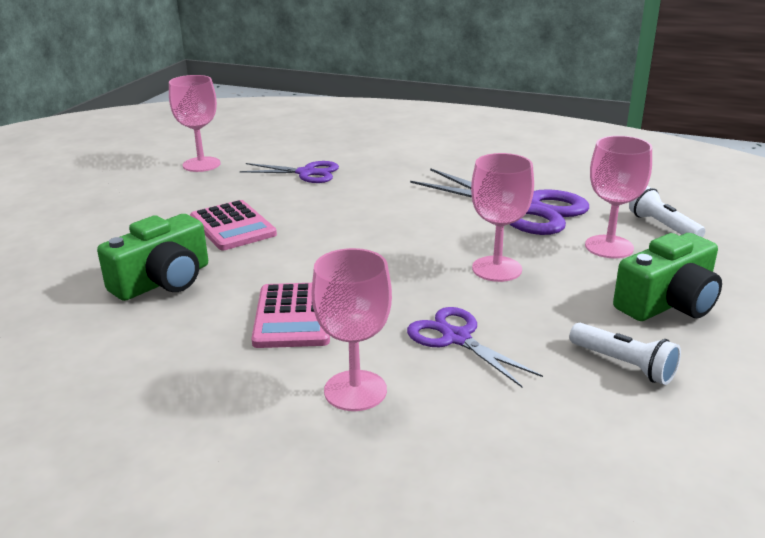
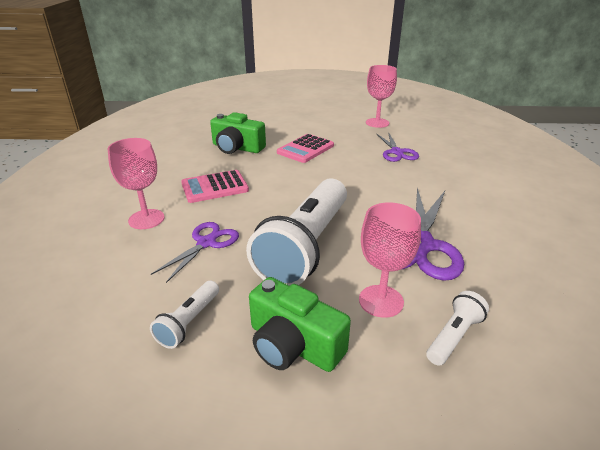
camera: 70 degrees right, 5 degrees up
(497, 269) = (305, 246): pink goblet -> white flashlight

